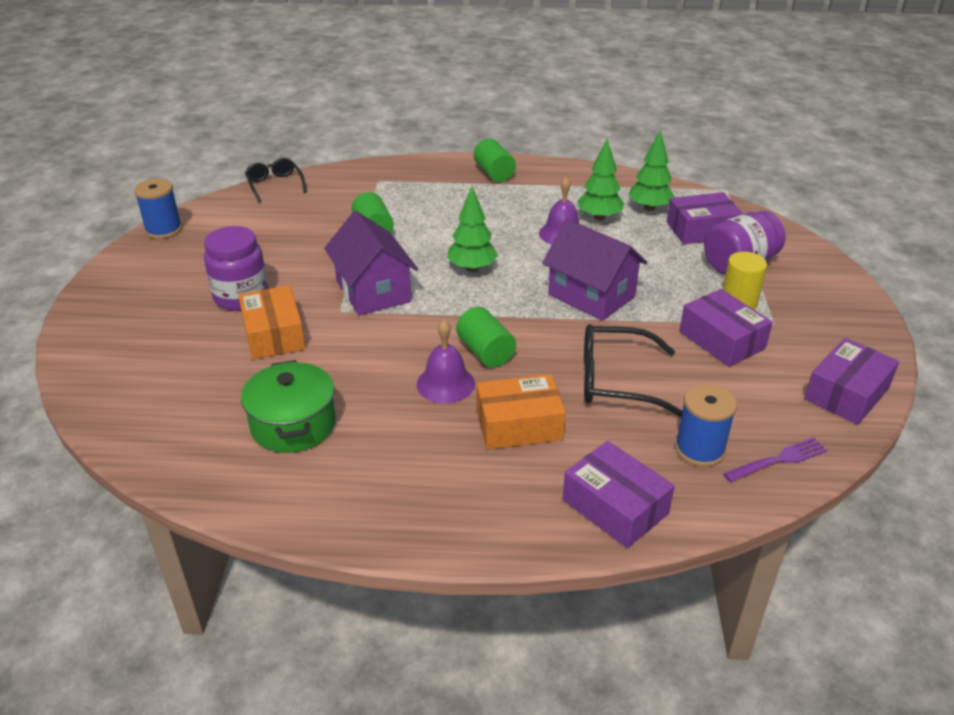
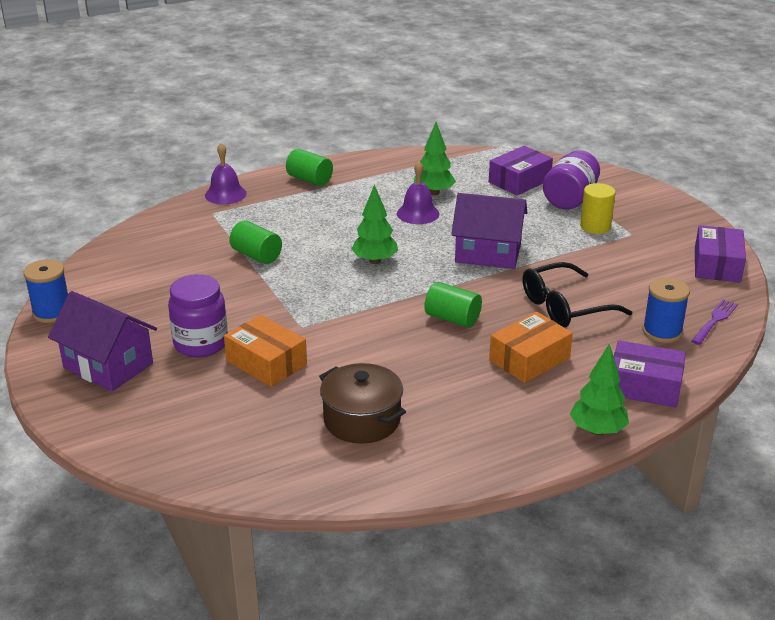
camera: 30 degrees left, 5 degrees down
(275, 185) = (116, 243): black glasses -> none
(293, 424) = (362, 420): green pot -> brown pot
(373, 291) = (312, 303): purple house -> purple house (108, 365)
(445, 384) = (447, 350): purple bell -> purple bell (225, 194)
(649, 208) = (465, 175): green tree -> green tree (597, 430)
(722, 340) = (608, 256): purple box -> none

